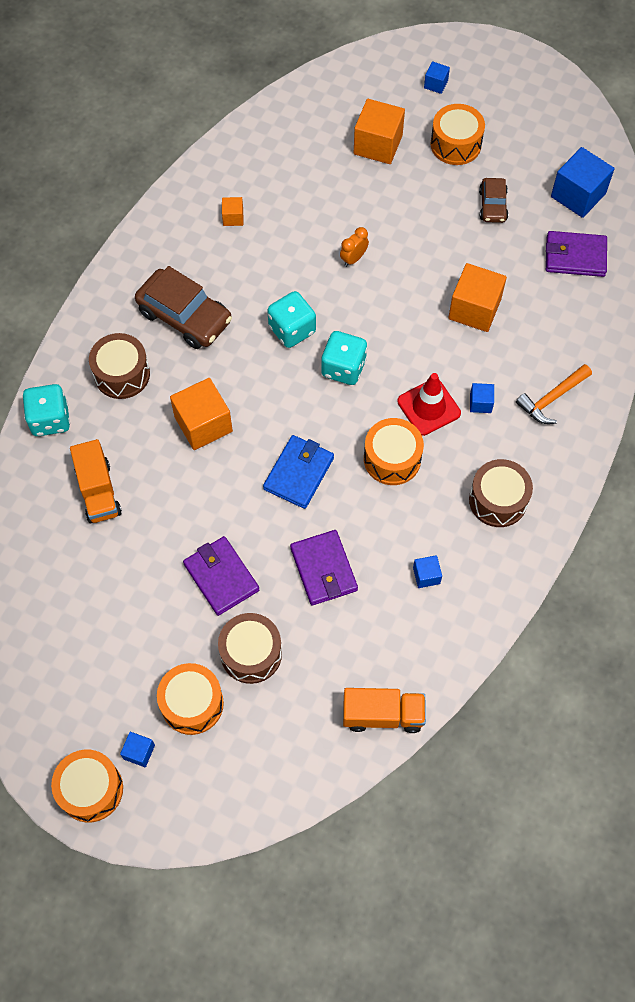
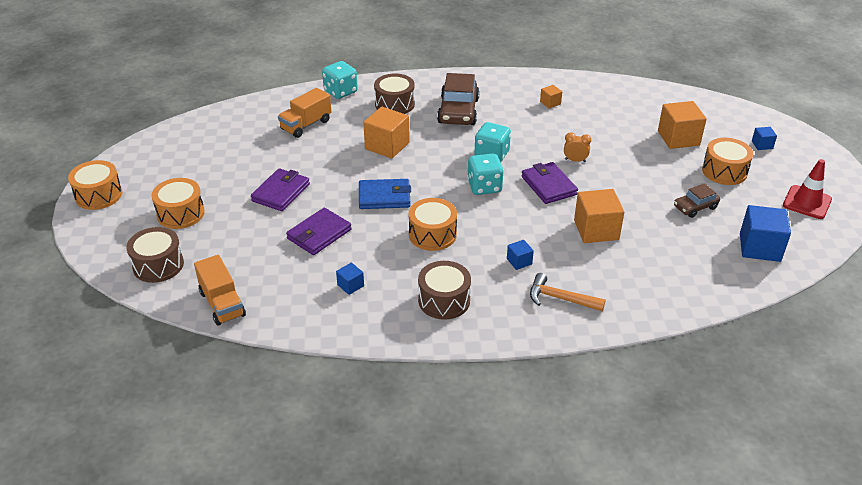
camera: 60 degrees right, 25 degrees down
(139, 752) = (134, 204): blue cube -> none
(251, 653) = (233, 225): brown drum -> brown drum (158, 265)
(428, 407) = (491, 237): red traffic cone -> red traffic cone (807, 202)
(575, 256) = (702, 265): purple wallet -> purple wallet (548, 185)

